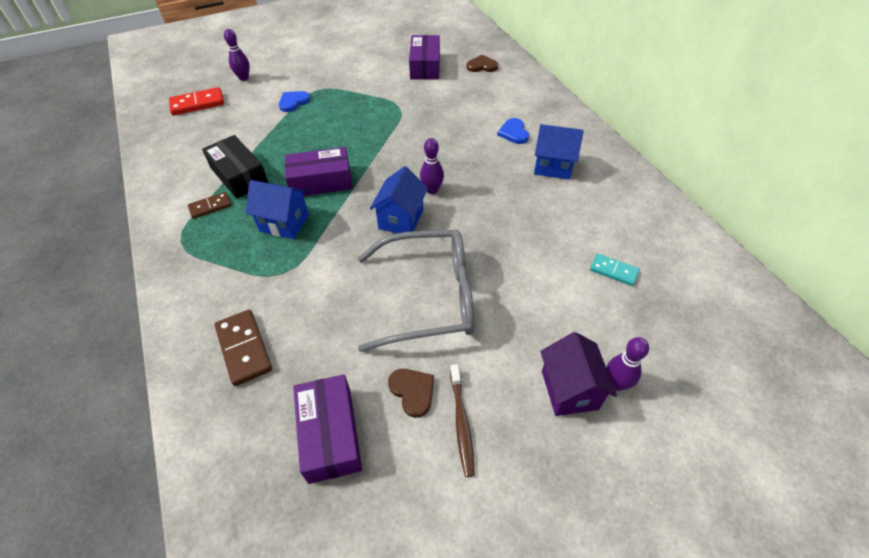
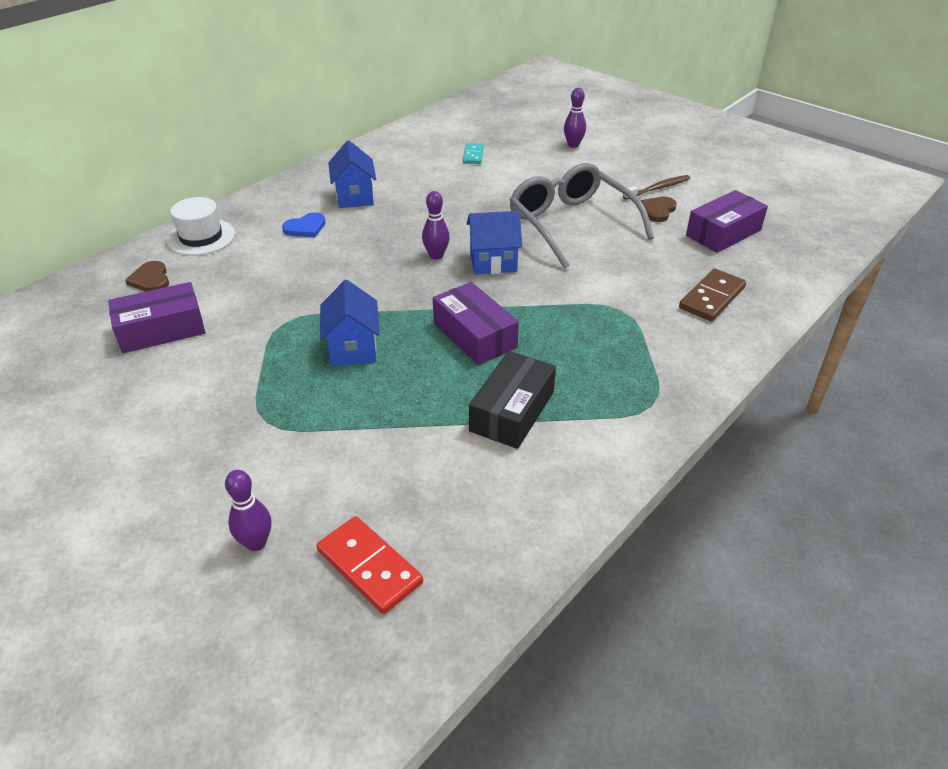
camera: 115 degrees left, 10 degrees down
(210, 207) = (583, 409): brown domino -> none
(284, 223) = (559, 336): blue house -> blue house (353, 348)
(293, 102) = (313, 434): blue heart -> none
(525, 87) = (201, 237): none -> white hat
(569, 390) = (594, 158): purple house -> none

